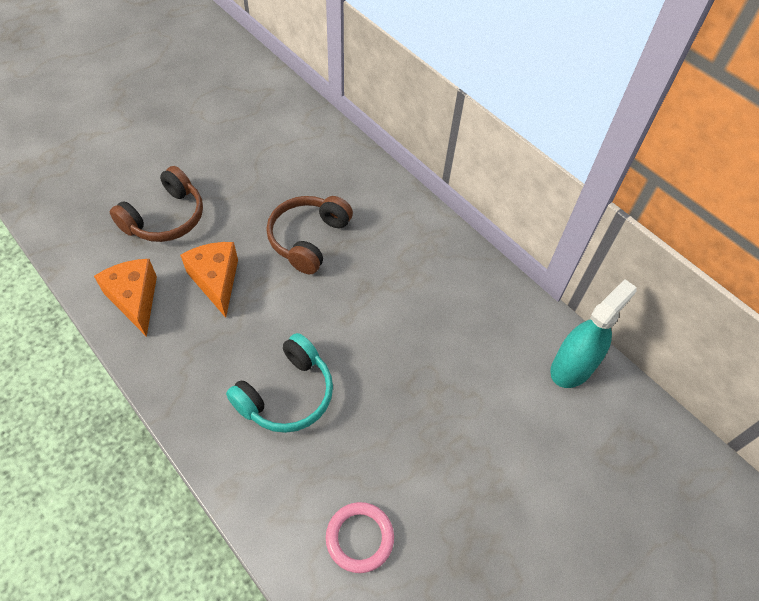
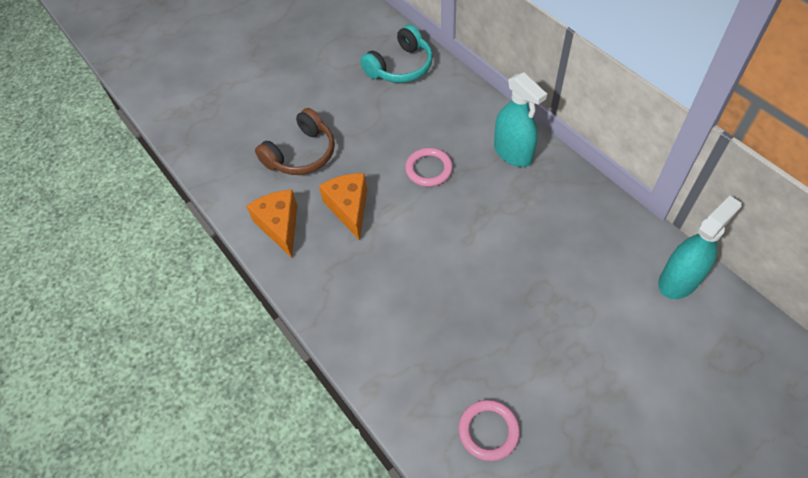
camera: 10 degrees right, 0 degrees up
(287, 394) = (417, 306): turquoise headphones -> turquoise headphones (400, 67)
(308, 239) = (429, 169): brown headphones -> pink ring
(401, 223) = (513, 152): none -> turquoise spray bottle

